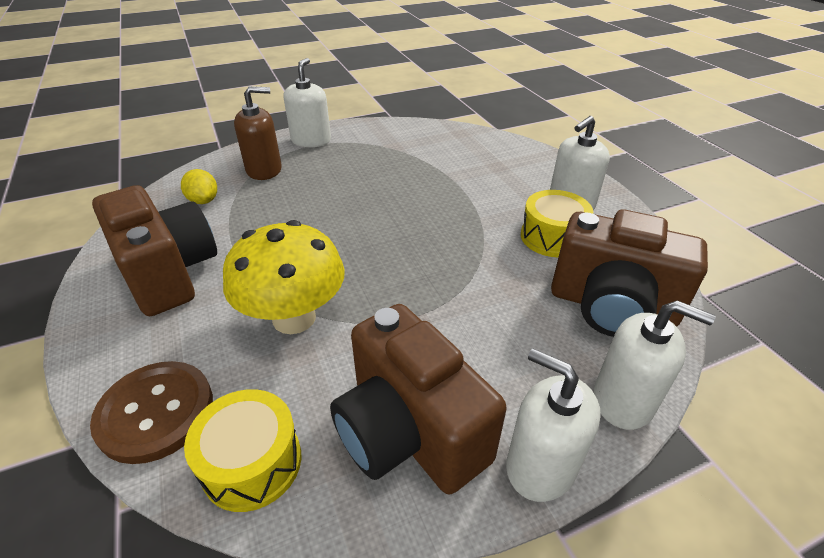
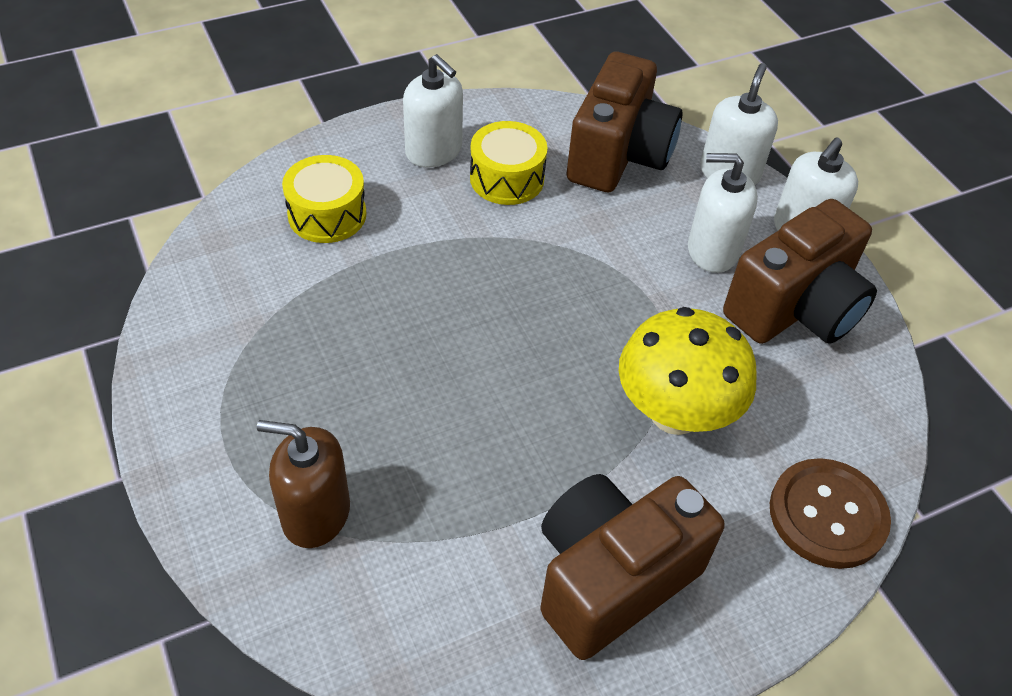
camera: 95 degrees left, 10 degrees up
(203, 200) = (417, 588): yellow lemon -> none
(252, 463) = (855, 419): yellow drum -> yellow drum (327, 214)
(264, 170) = (315, 513): brown soap dispenser -> brown soap dispenser turned 60 degrees counterclockwise
(311, 140) = (206, 454): white soap dispenser -> white soap dispenser (712, 250)

